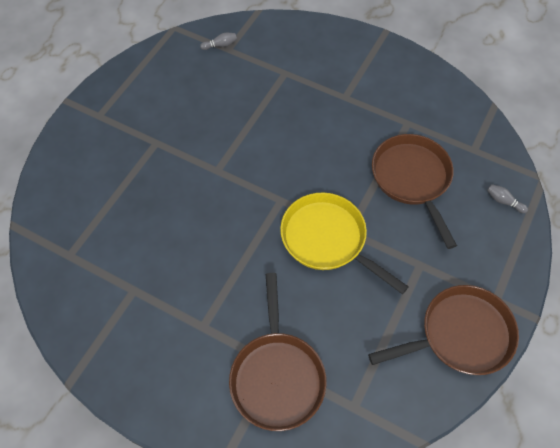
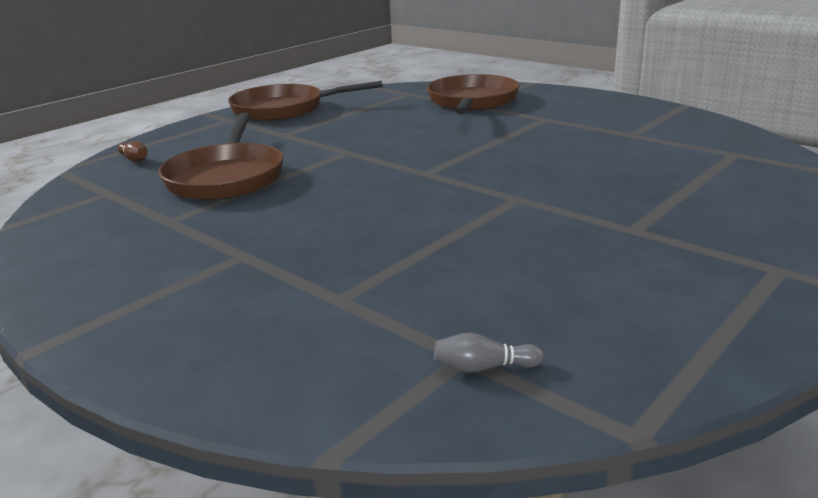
camera: 165 degrees left, 35 degrees down
(328, 240) = (378, 149): yellow pan -> none
(503, 201) = (134, 159): grey bowling pin -> brown bowling pin

